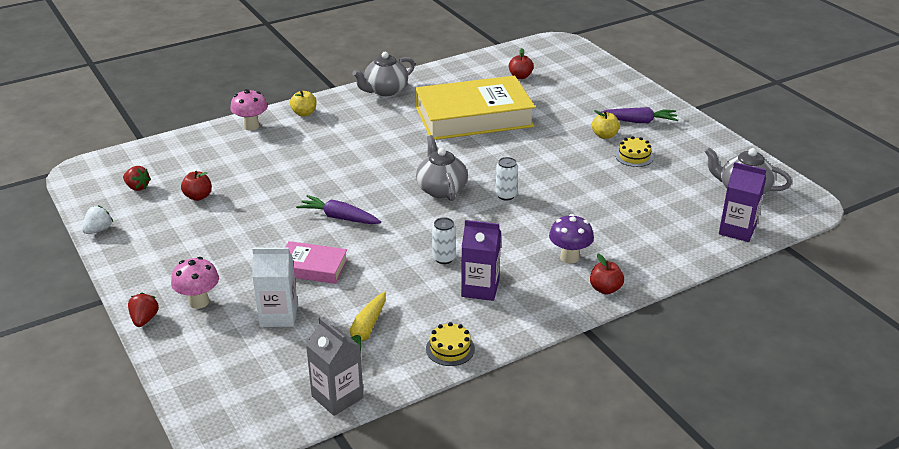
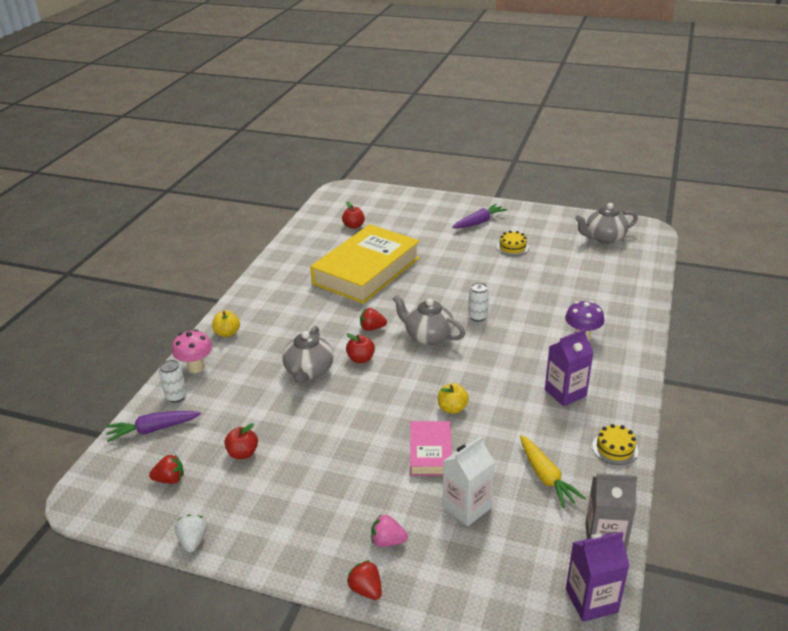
camera: 40 degrees left, 0 degrees up
(199, 302) = (387, 541): pink mushroom -> pink strawberry
(312, 267) = (430, 452): pink book -> pink book turned 60 degrees counterclockwise
(339, 217) = (389, 401): purple carrot -> purple carrot (153, 430)
(385, 91) = (267, 283): grey teapot -> grey teapot (309, 371)
(409, 161) = (372, 328): none -> red strawberry
(444, 258) = (509, 386): white can -> white can (176, 396)
(604, 136) = (473, 242): yellow apple -> yellow apple (452, 408)
(605, 289) = (633, 346): red apple -> red apple (361, 359)
(737, 230) = (639, 265): purple carton -> purple carton (591, 600)

